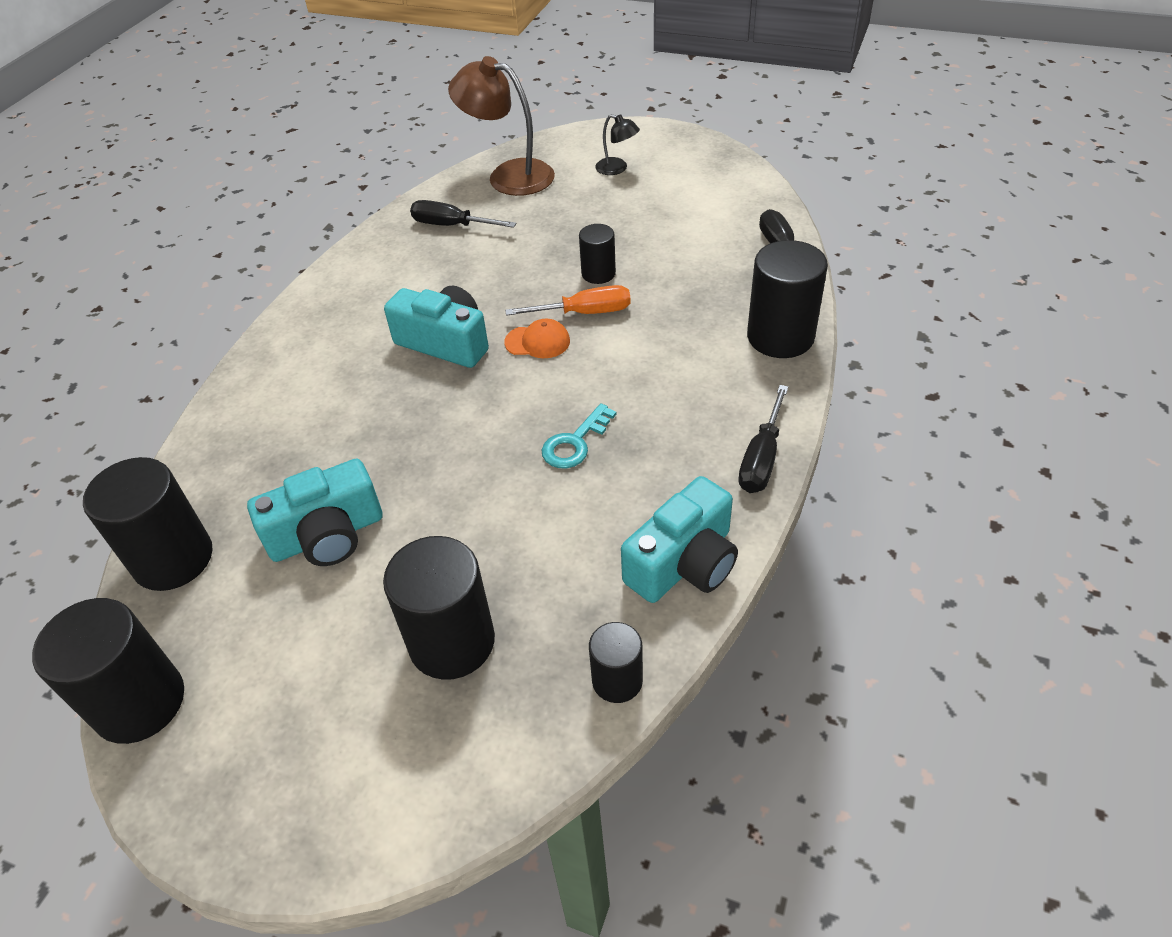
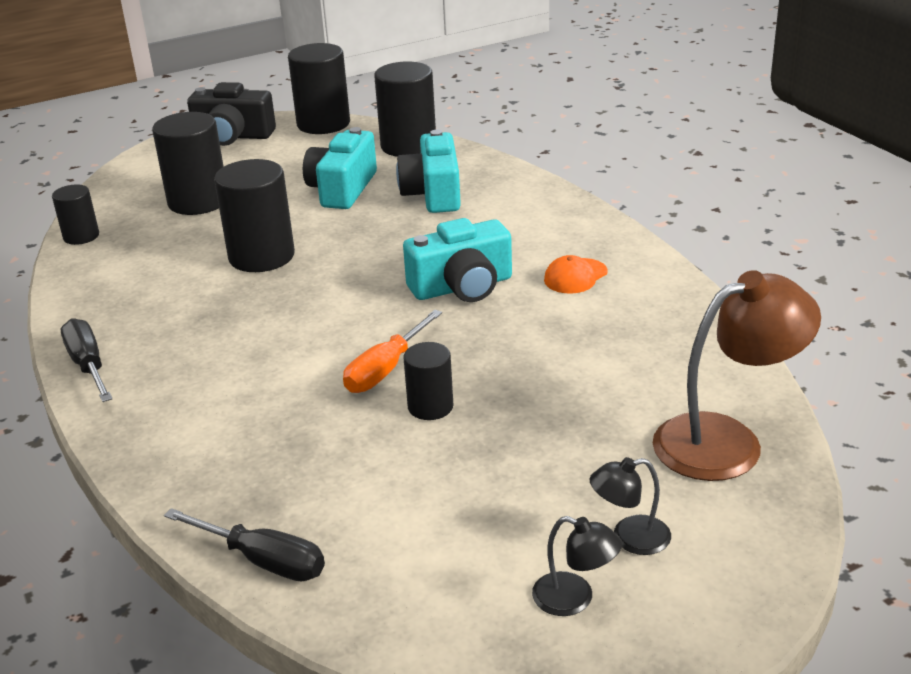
camera: 130 degrees right, 15 degrees down
(240, 784) = (233, 136): none -> black camera
(451, 225) = (657, 357): black screwdriver -> none
(537, 342) = (388, 328): orange cap -> orange cap (575, 276)
(575, 443) = (253, 296): turquoise key -> none
(673, 164) = (574, 599): none -> black lamp
(684, 563) = (91, 289): turquoise camera -> turquoise camera (433, 194)
(780, 337) = (163, 461): black cylinder -> black cylinder (261, 256)

